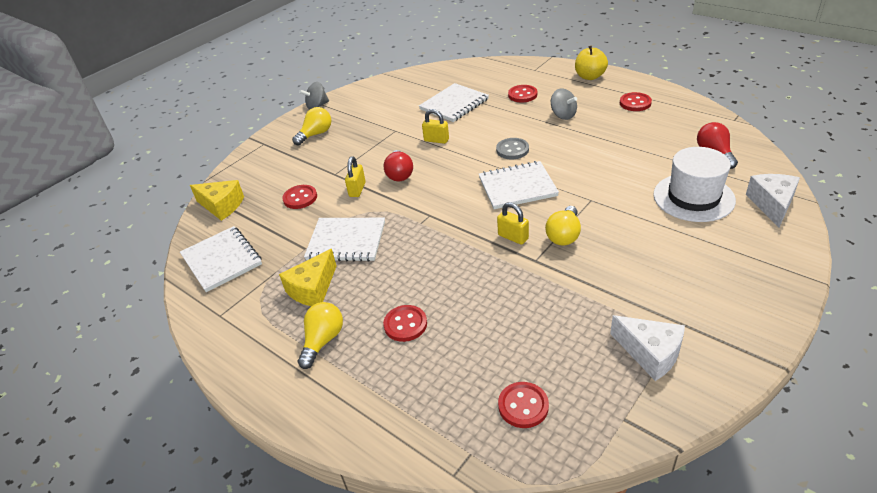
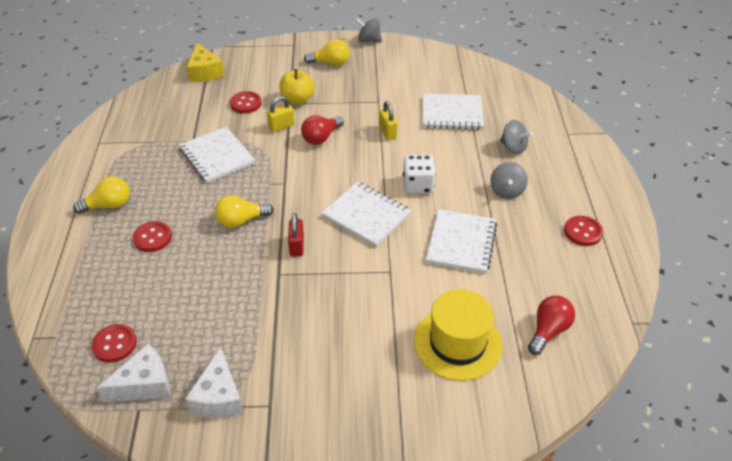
camera: 45 degrees right, 5 degrees up
(222, 260) = (150, 109): white notebook -> white notebook (461, 242)
(313, 289) = (154, 170): yellow cheese -> none
(512, 150) = (417, 185): grey button -> white dice
(513, 237) = (297, 246): yellow padlock -> red padlock
(522, 95) = (513, 147): red button -> grey spinning top
(564, 235) = (325, 277): yellow light bulb -> yellow light bulb (241, 220)
(590, 76) = (597, 177): yellow apple -> yellow apple (297, 100)
(693, 197) = (457, 343): white hat -> yellow hat
(772, 204) = (500, 409): white cheese -> white cheese (145, 384)

